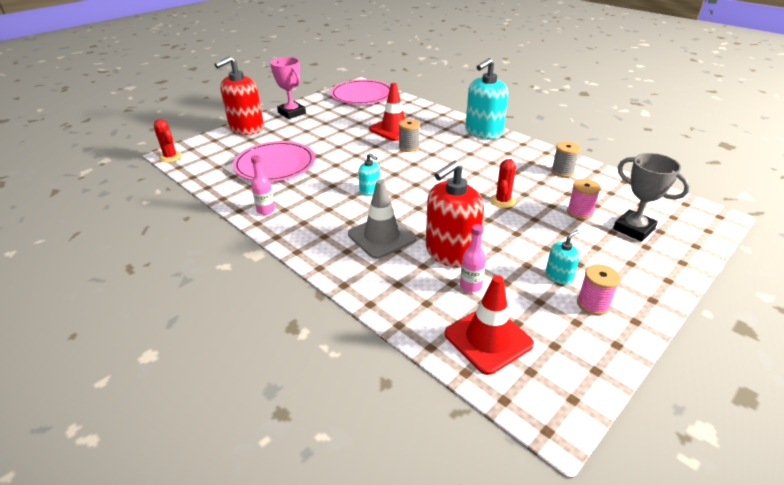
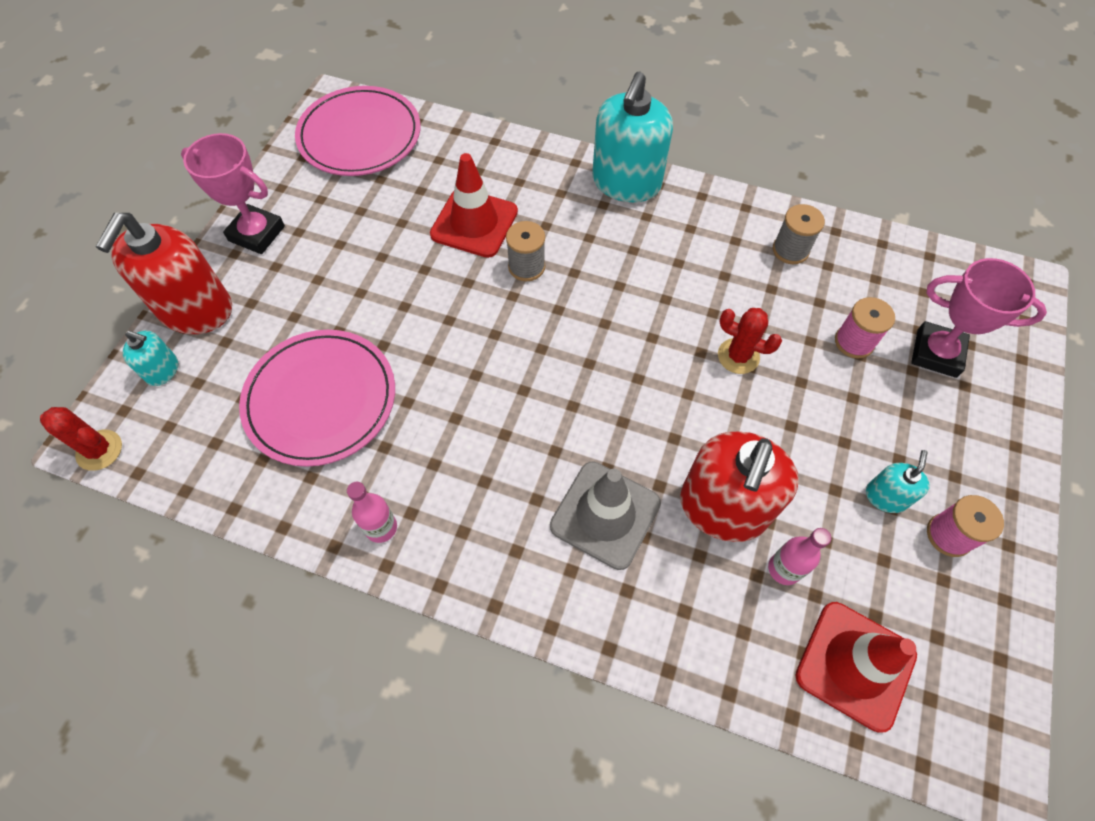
camera: 25 degrees left, 25 degrees up
(370, 190) = (524, 407): turquoise soap dispenser -> turquoise soap dispenser (162, 370)
(502, 201) = (738, 356): red cactus -> red cactus turned 60 degrees counterclockwise
(633, 229) = (936, 353): grey trophy -> pink trophy

